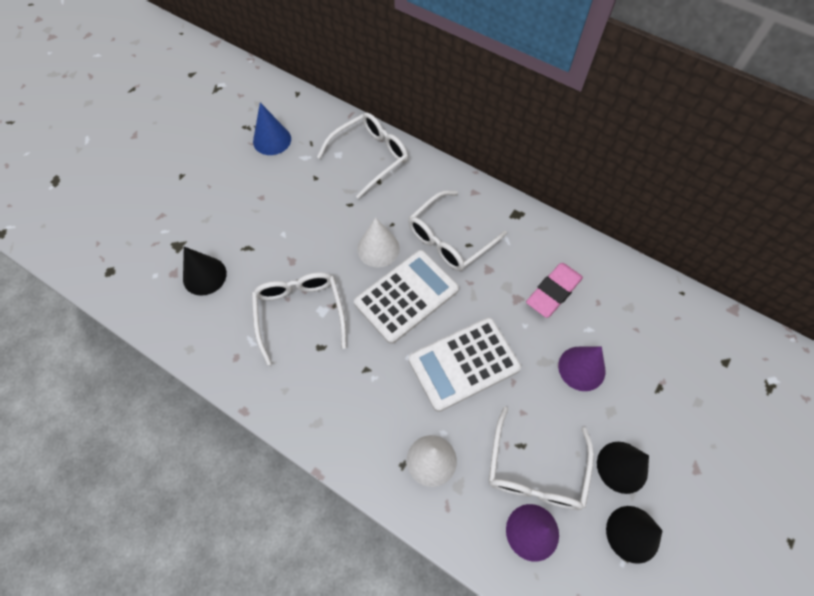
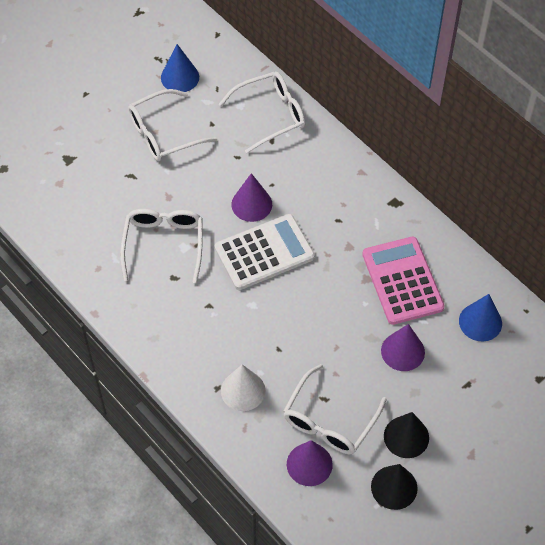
camera: 15 degrees right, 5 degrees down
(204, 276) = (86, 192): black cone -> none
(378, 249) = (251, 204): white cone -> purple cone
(449, 239) = (321, 211): white glasses -> white glasses (163, 134)
(464, 364) = (297, 322): white calculator -> none
(553, 292) = (402, 281): pink eraser -> pink calculator
(644, 316) = (480, 322): none -> blue cone

